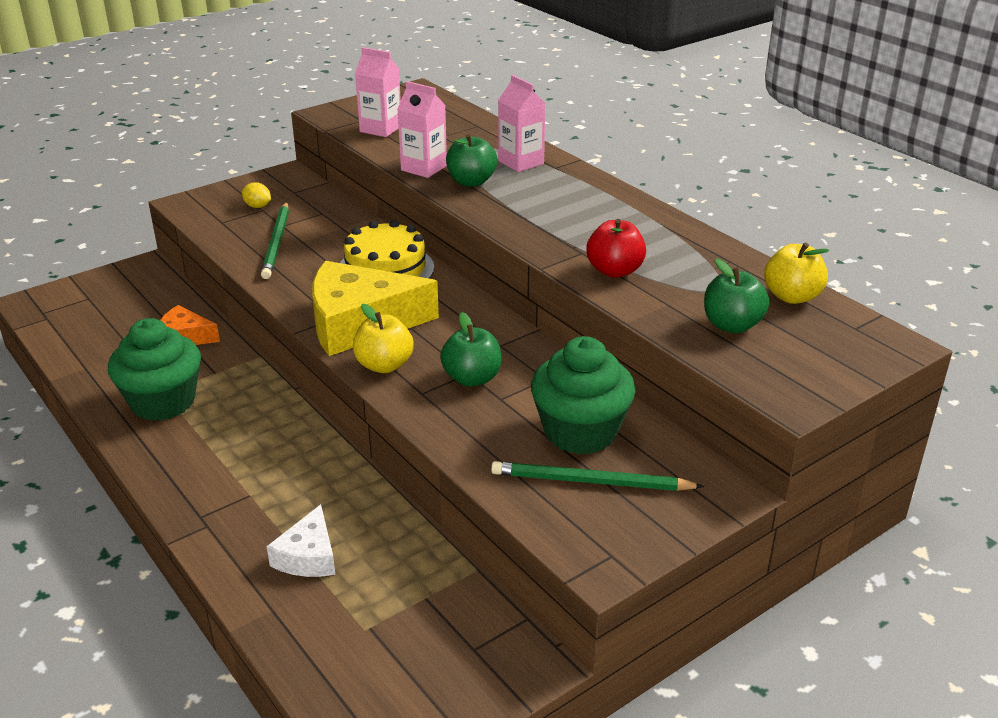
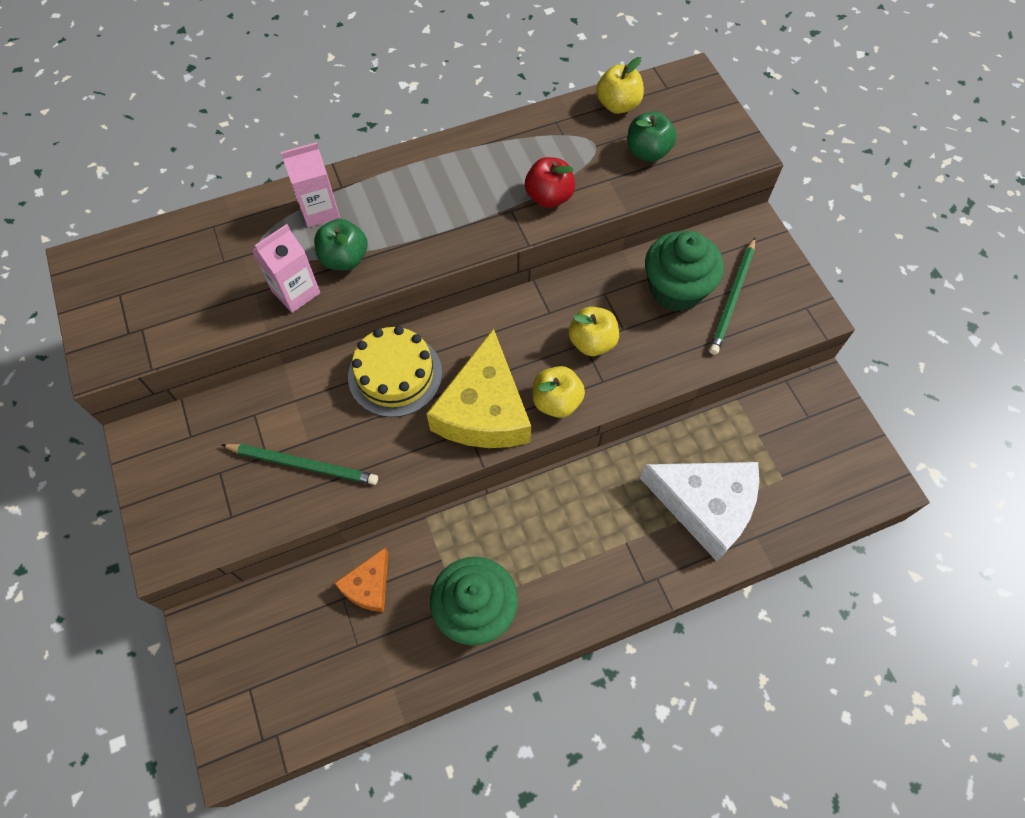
camera: 75 degrees left, 30 degrees up
(257, 206) = (210, 476): yellow lemon -> none
(308, 556) = (705, 506): white cheese -> white cheese, size x1.92
(380, 129) = (177, 314): pink carton -> none
(472, 378) = (592, 342): green apple -> yellow apple

